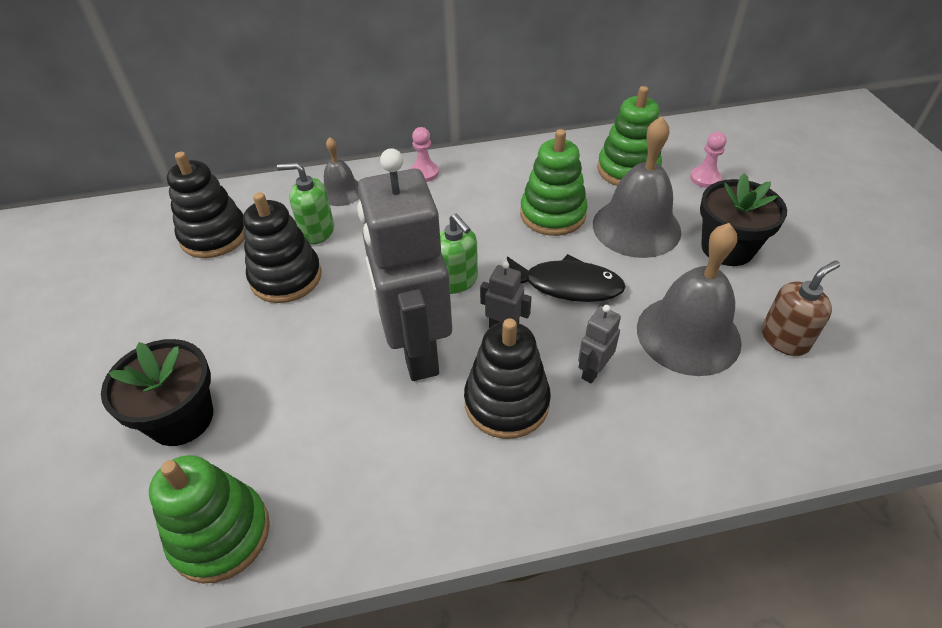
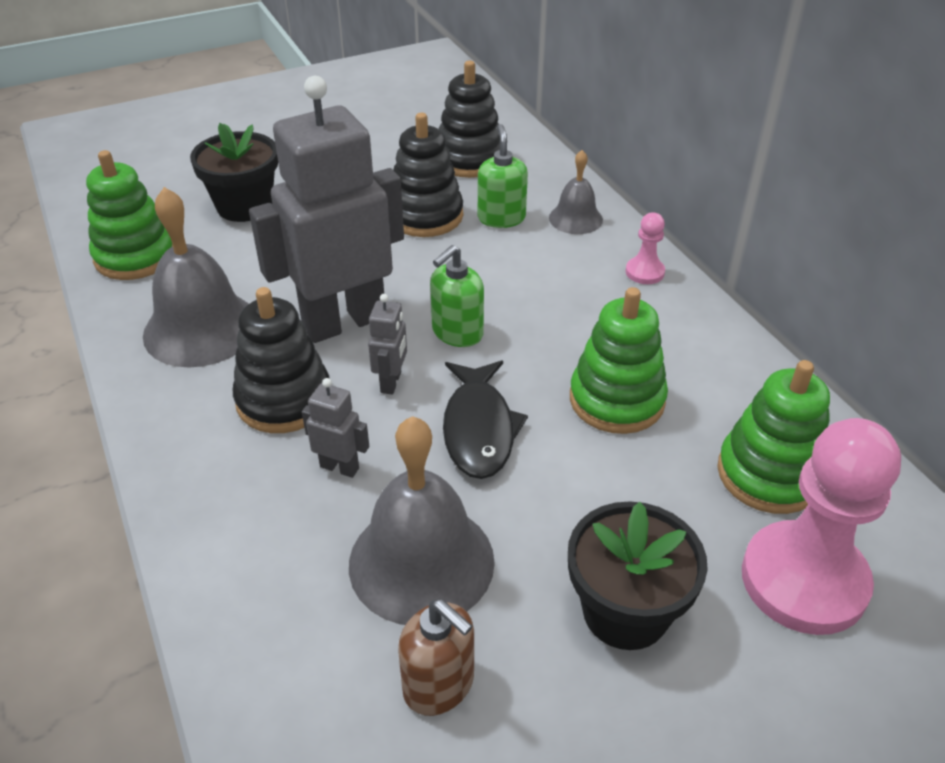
camera: 75 degrees right, 5 degrees down
(636, 227) = (628, 493): grey bell -> grey bell (201, 328)
(705, 178) = (804, 580): pink pawn -> pink pawn, size x2.27

